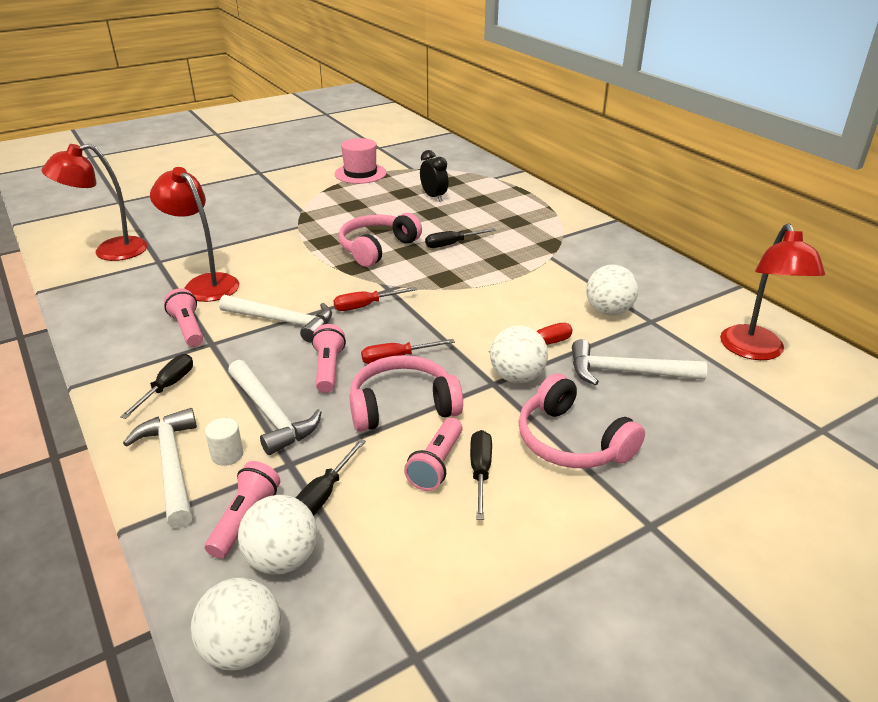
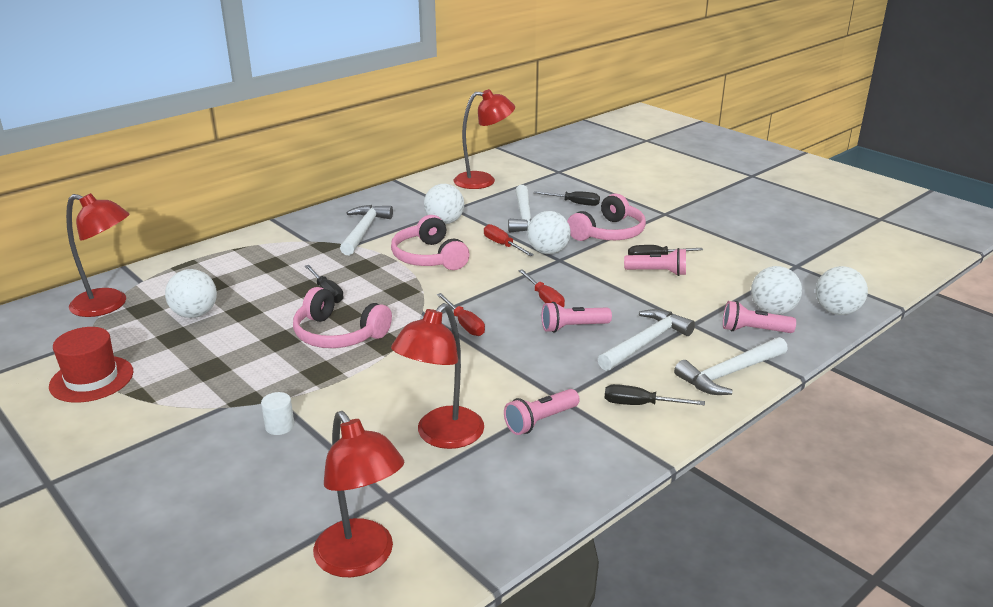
camera: 100 degrees left, 5 degrees down
(227, 455) = (702, 352): white cylinder -> white cylinder (279, 426)
(283, 321) = (507, 364): white hammer -> white hammer (364, 231)
(324, 494) = (711, 306): black screwdriver -> black screwdriver (574, 203)
(360, 173) = (91, 379): pink hat -> red hat
(402, 406) = (604, 290): pink headphones -> pink headphones (429, 257)
(434, 197) = (195, 314): black clock -> white ball
(459, 171) = (109, 305): none -> red lamp

